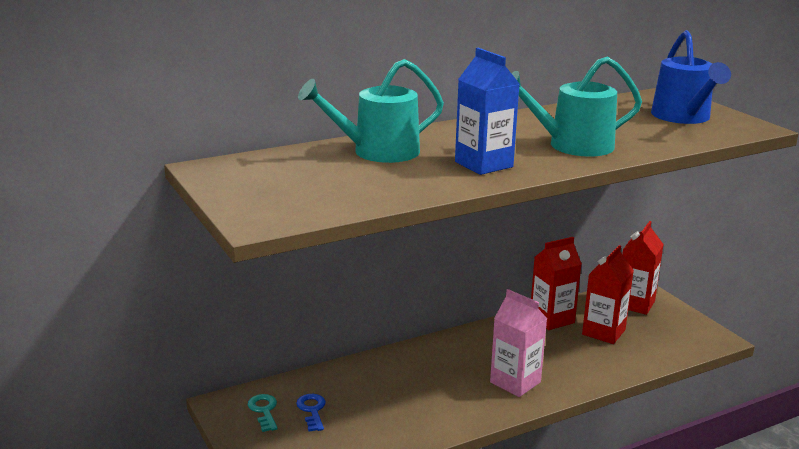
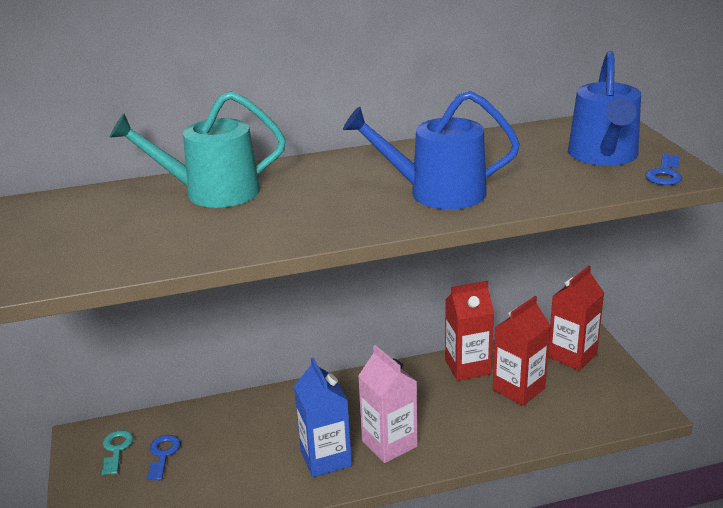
camera: 15 degrees right, 5 degrees up
(483, 164) = (313, 215): blue carton -> blue carton (325, 458)
(573, 145) = (438, 193): turquoise watering can -> blue watering can
(739, 127) = (664, 174): none -> blue key

